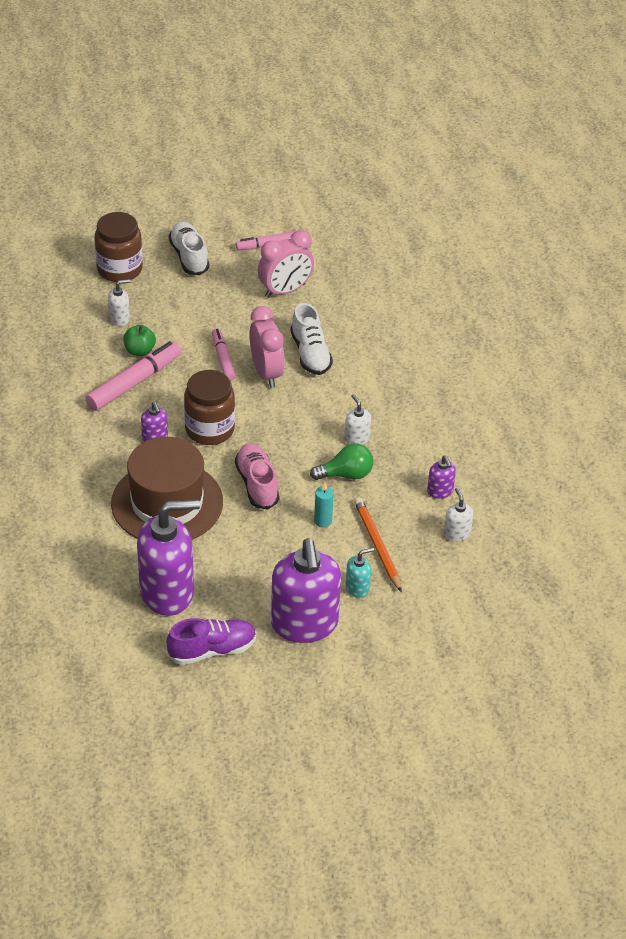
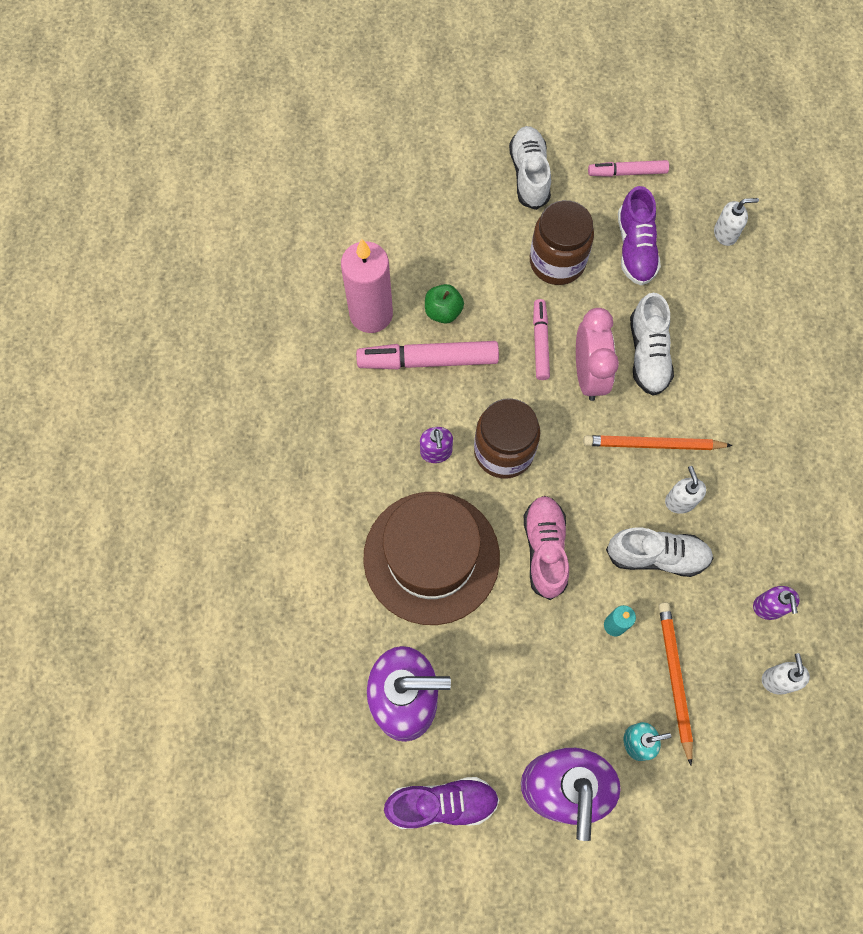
camera: 15 degrees right, 25 degrees up
(81, 361) = (371, 314): none -> pink candle
(119, 269) = (443, 180): brown jar -> brown jar (557, 262)
(119, 318) = (429, 257): white soap dispenser -> white soap dispenser (725, 233)
(134, 382) = (428, 360): pink marker -> pink marker turned 150 degrees counterclockwise
(285, 290) = (635, 248): pink clock -> purple shoe
(327, 408) = (653, 444): none -> orange pencil
(346, 474) = (656, 556): green light bulb -> white shoe

